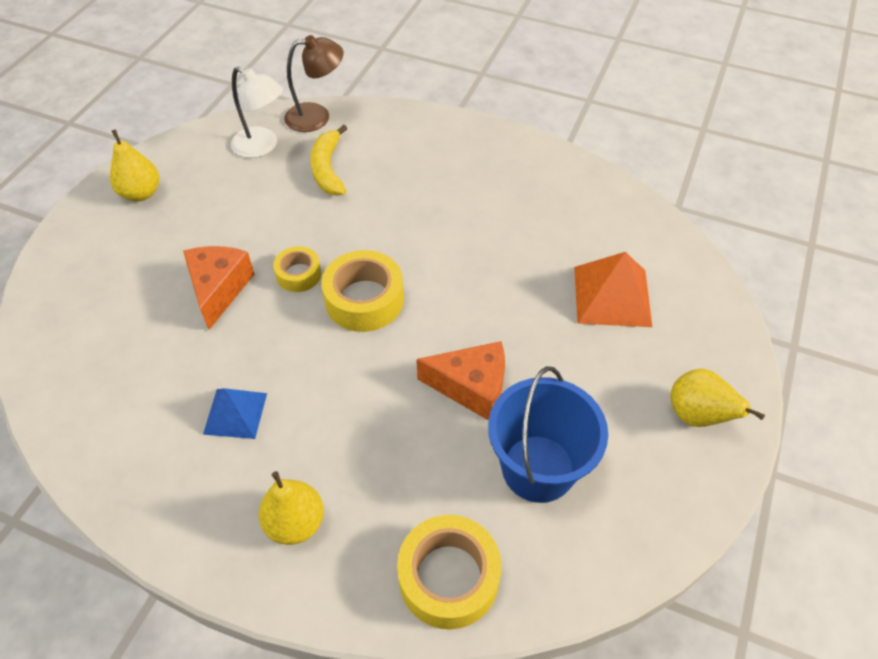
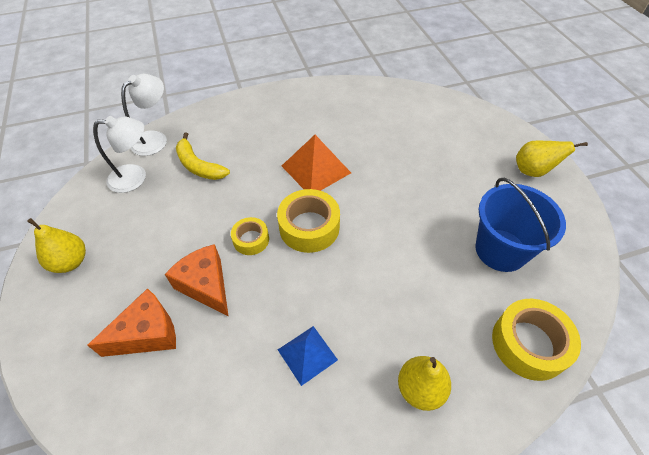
camera: 40 degrees left, 0 degrees up
(317, 116) = (155, 139): brown lamp -> white lamp
(471, 387) = (422, 233): orange cheese -> orange cheese (147, 333)
(612, 296) = (433, 139): orange pyramid -> orange pyramid (316, 169)

